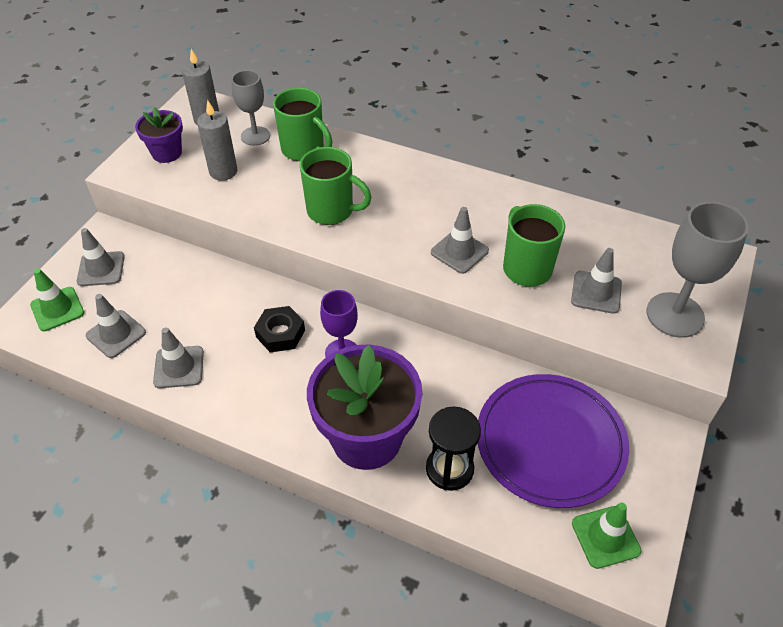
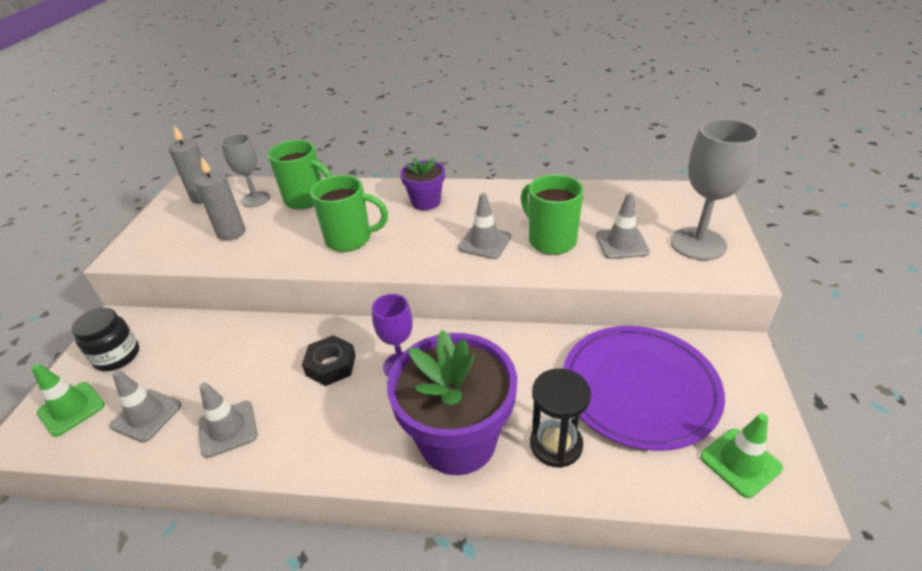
camera: 15 degrees left, 10 degrees down
(101, 269) = (117, 356): grey traffic cone -> black jar
(167, 153) = (169, 231): purple flower pot -> purple flower pot (426, 202)

